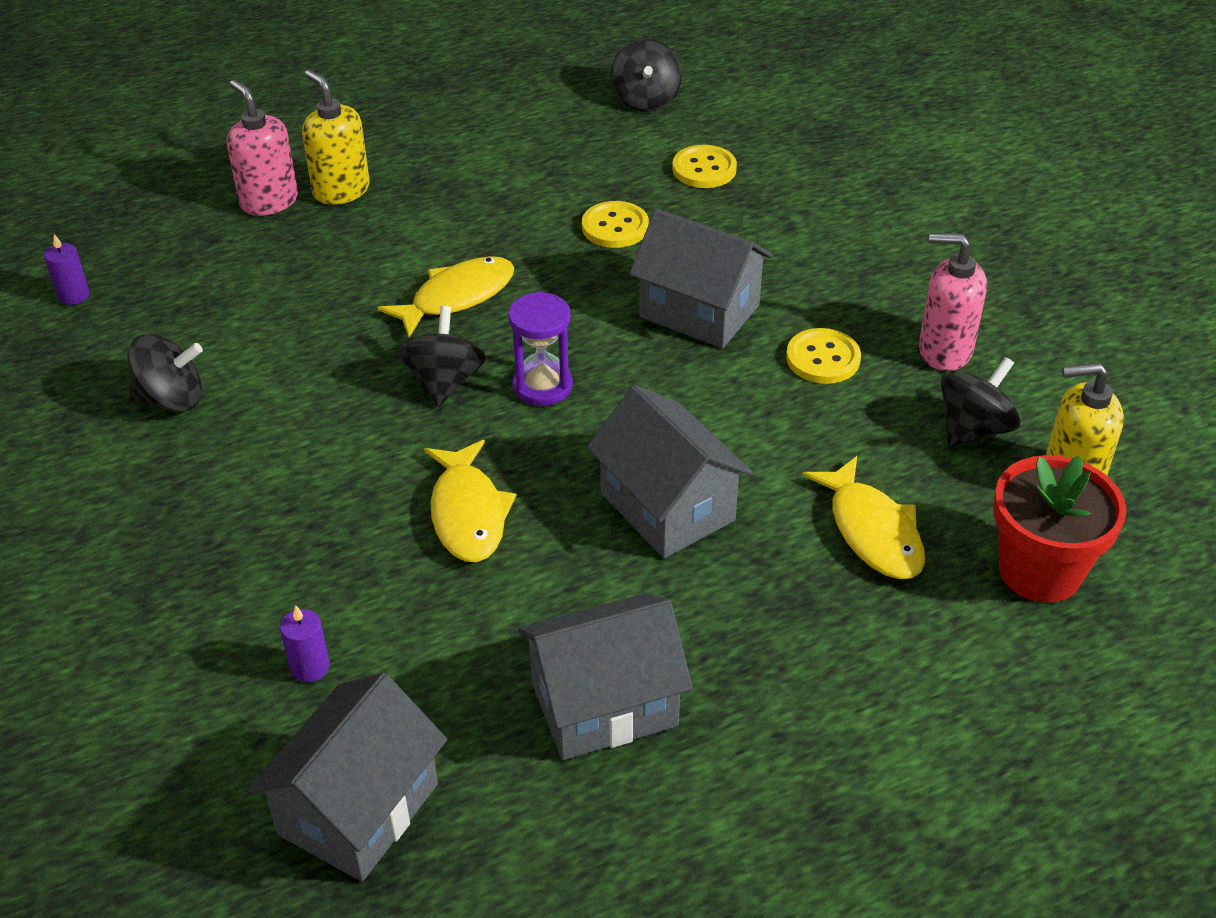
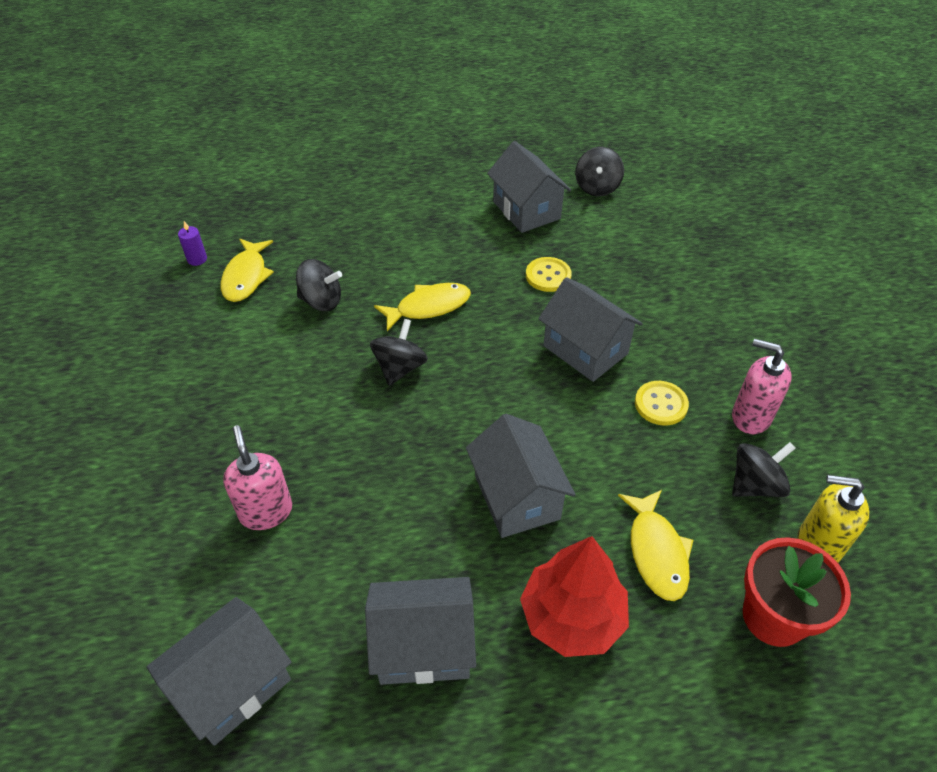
camera: 15 degrees right, 5 degrees up
(171, 399) = (227, 344): black spinning top -> black spinning top (321, 301)
(269, 201) = (335, 217): pink soap dispenser -> pink soap dispenser (266, 511)
(310, 667) = (240, 563): purple candle -> none
(341, 190) = (382, 217): yellow soap dispenser -> none
(468, 513) = (382, 470): yellow fish -> yellow fish (246, 277)
(542, 386) = (462, 384): purple hourglass -> none
(553, 146) = (526, 210): none -> grey house
(704, 169) = (621, 244): yellow button -> none
(788, 627) = (572, 616): none -> red tree

